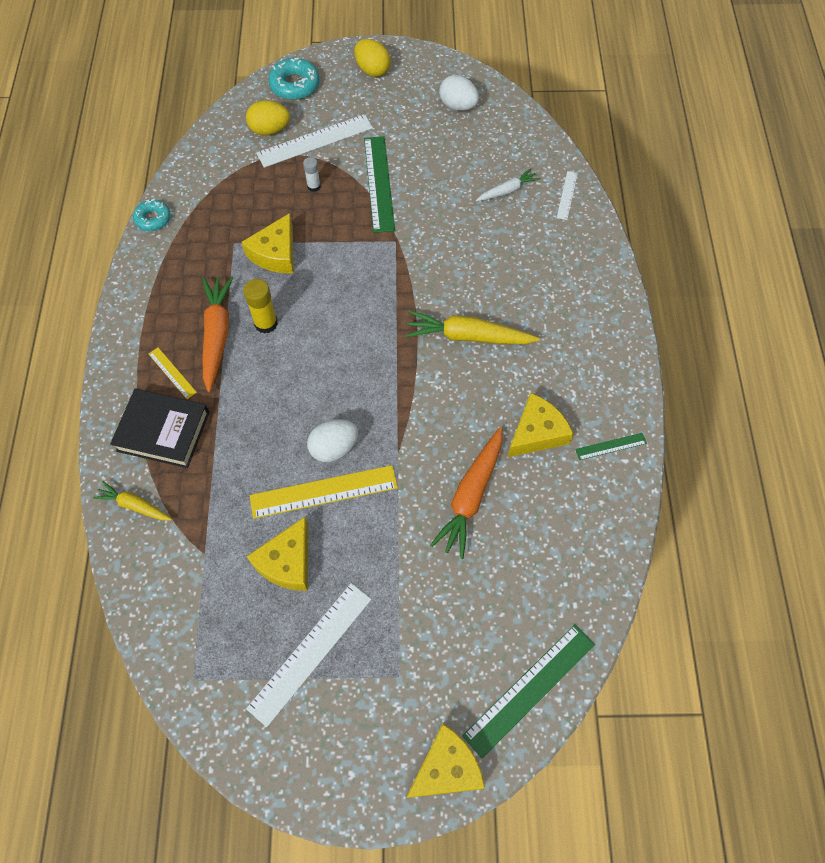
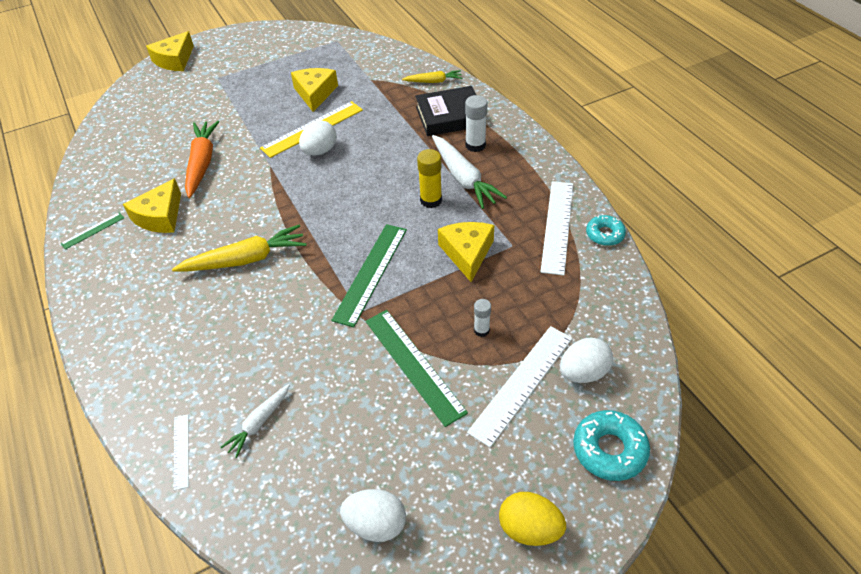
camera: 155 degrees right, 15 degrees down
(172, 373) = (475, 145): yellow ruler -> white glue stick
(217, 335) = (463, 178): orange carrot -> white carrot
(270, 130) = (583, 373): yellow egg -> white egg
(310, 652) = (276, 69): white ruler -> white ruler (557, 226)
(529, 689) = (133, 99): green ruler -> green ruler (371, 273)

